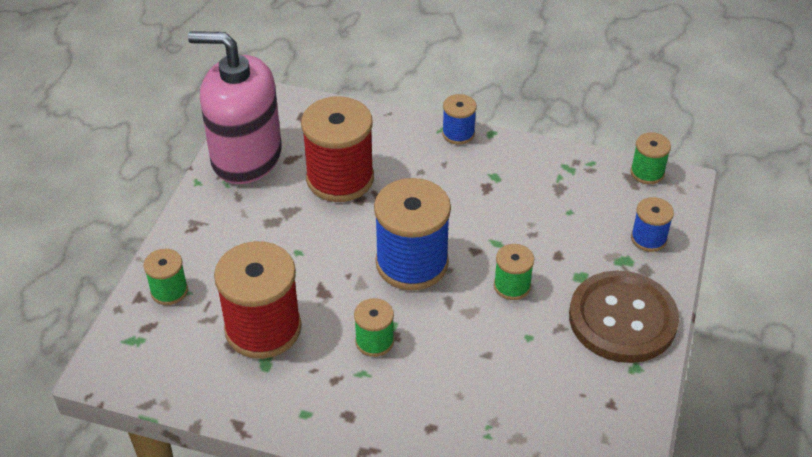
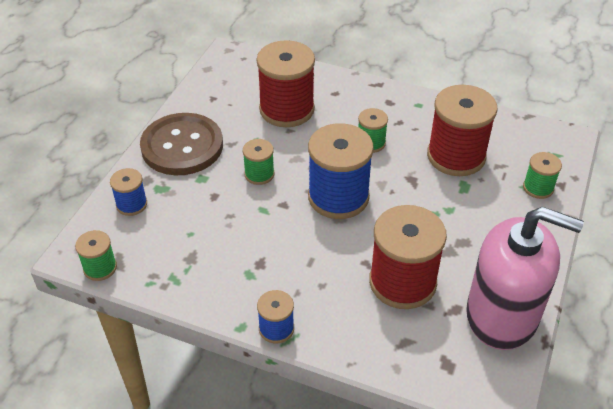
camera: 175 degrees left, 0 degrees up
(497, 390) = (287, 109): none -> red spool

